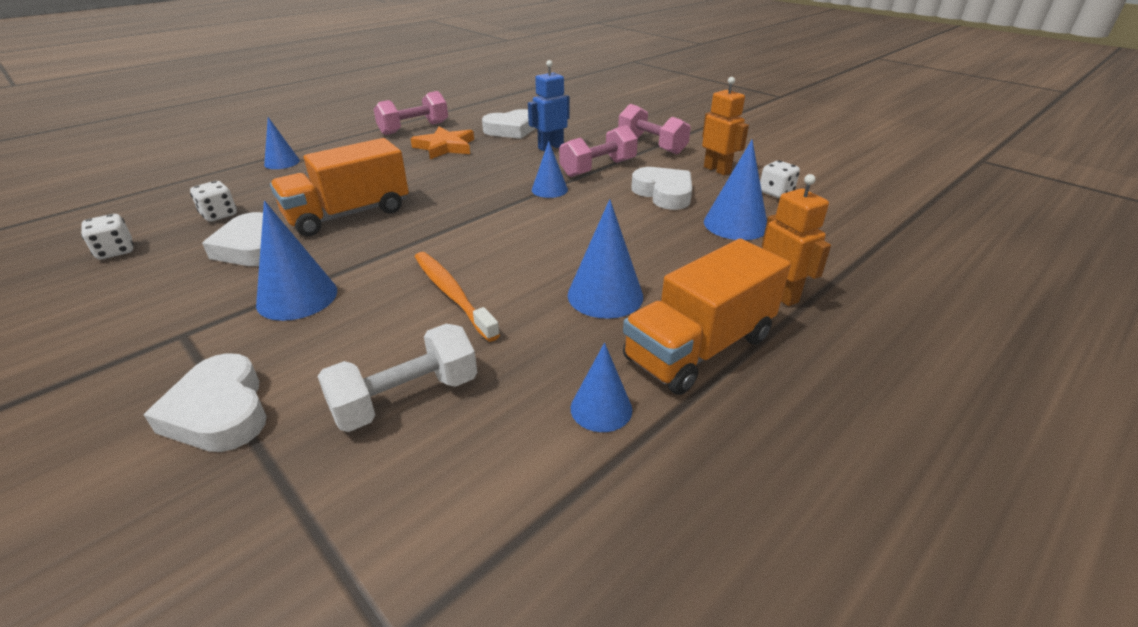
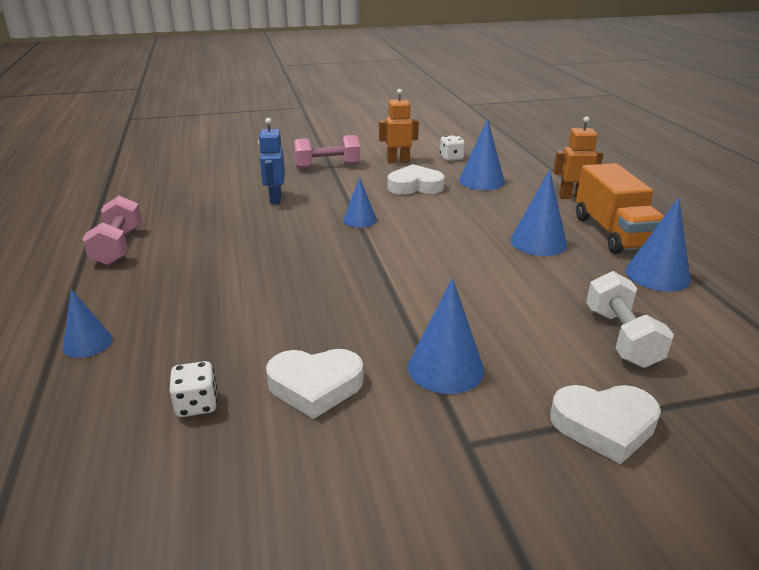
camera: 60 degrees left, 5 degrees down
(116, 251) = (213, 500): white dice -> none
(348, 214) = (299, 318): orange truck -> none
(445, 147) = (199, 241): orange star -> none
(451, 294) = (495, 294): orange toothbrush -> none
(511, 130) = (207, 204): white heart -> none
(598, 168) = (344, 194): pink dumbbell -> none
(601, 408) = (657, 275): blue cone -> blue cone, size x1.56

